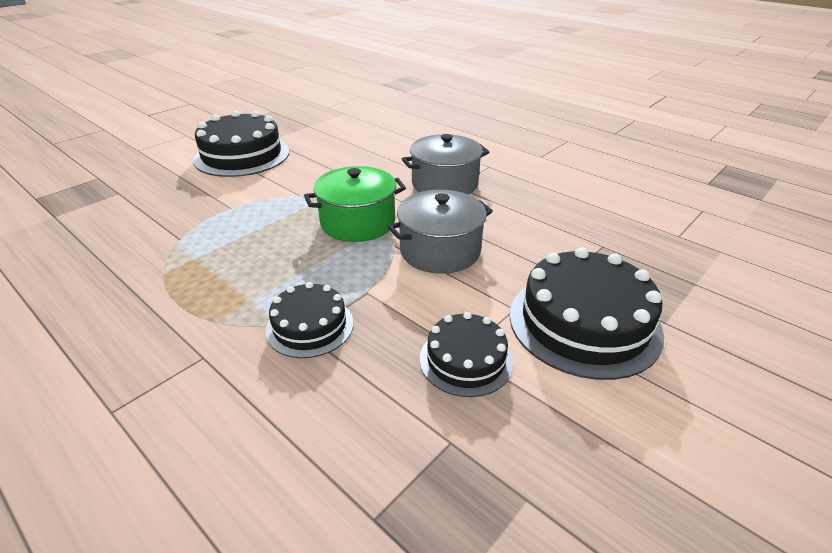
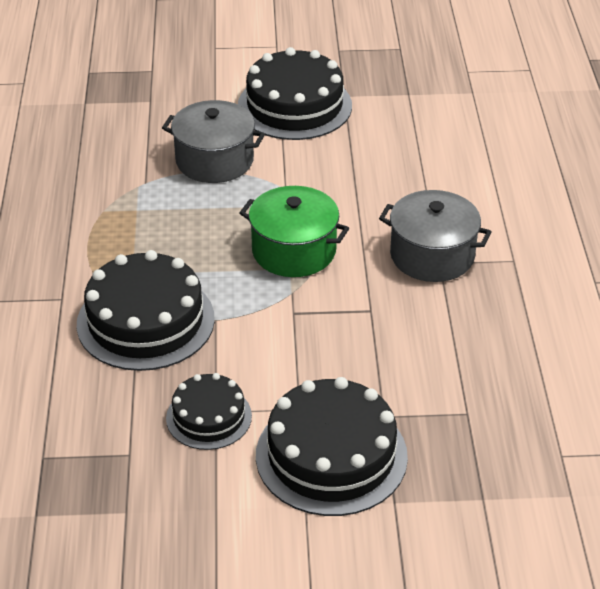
camera: 45 degrees right, 5 degrees up
(310, 326) = (145, 321): black cake -> black cake, size x1.72
(440, 251) = (320, 322): grey pot -> grey pot (214, 160)

